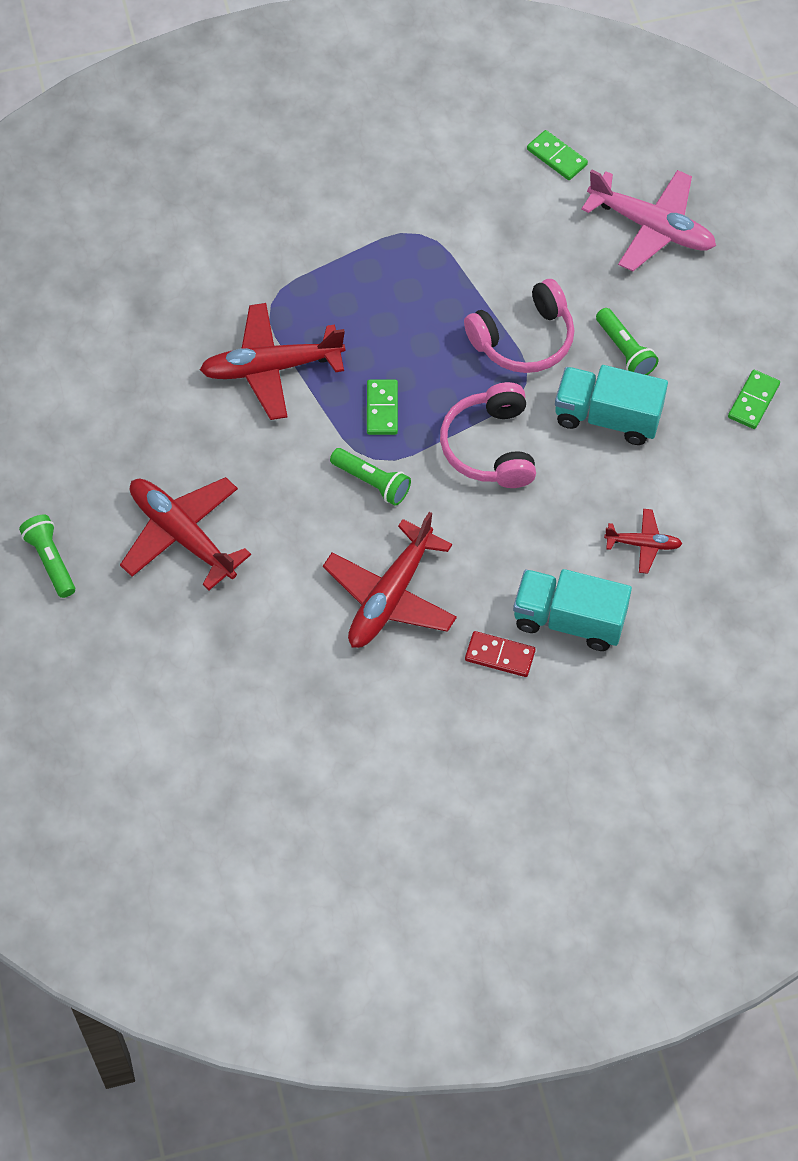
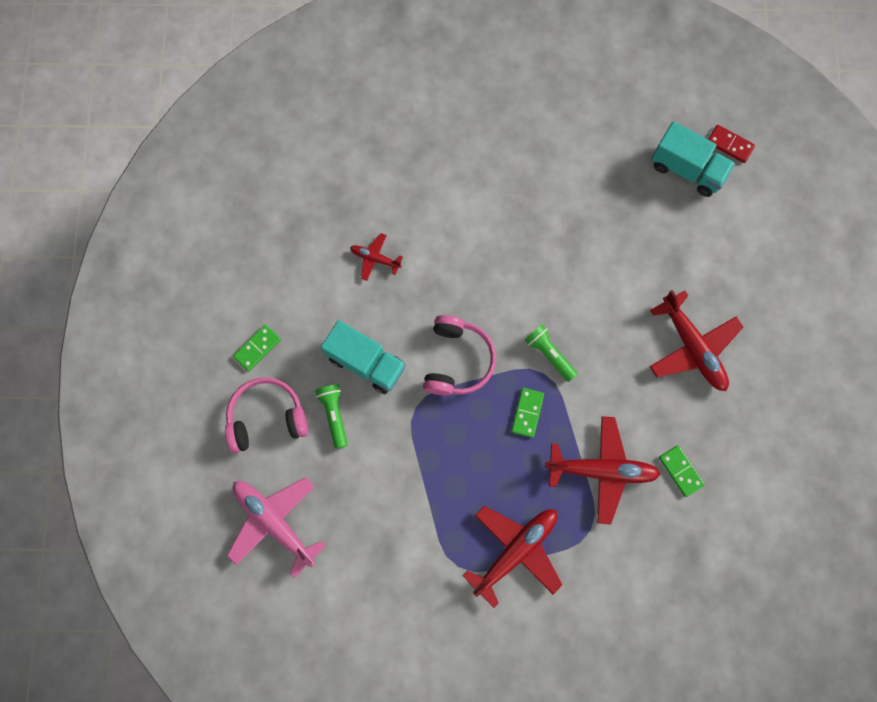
camera: 165 degrees left, 15 degrees up
(50, 561) = (788, 351): green flashlight -> none
(390, 596) = (557, 264): red plane -> red plane (516, 550)
(500, 655) = (495, 205): red domino -> red domino (729, 145)
(524, 340) = (406, 444): pink headphones -> pink headphones (267, 417)
(557, 157) = (325, 614): green domino -> green domino (680, 471)
(569, 620) = (443, 217): turquoise truck -> turquoise truck (686, 169)

